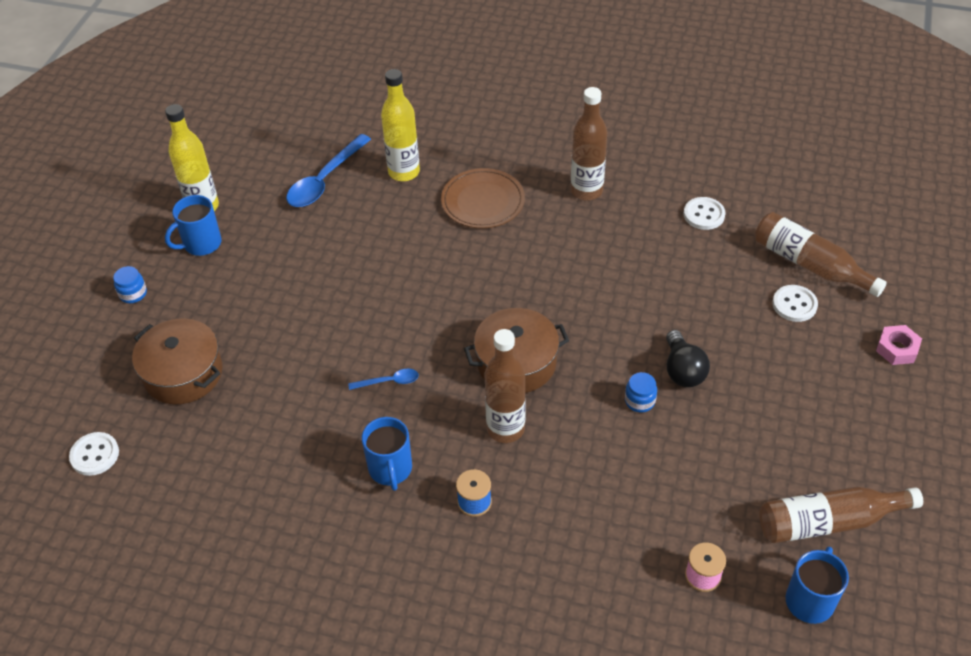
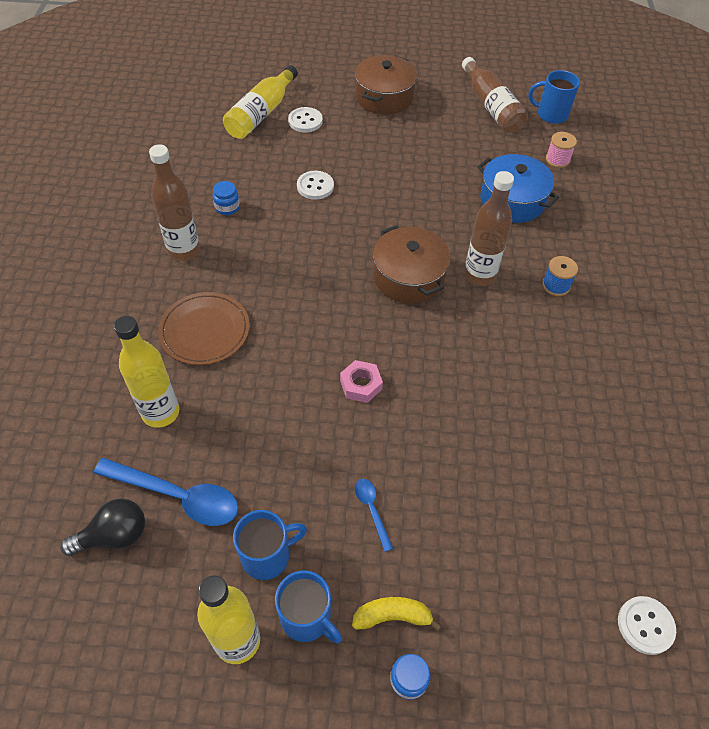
camera: 105 degrees left, 5 degrees up
(179, 292) = (392, 616): none -> yellow banana
(183, 373) = (509, 566): brown pot -> brown pot (384, 97)
(389, 381) = (458, 367): blue spoon -> blue spoon (371, 510)
(390, 469) = (550, 347): blue mug -> blue mug (267, 556)
(625, 495) = (512, 200): none -> blue pot
(639, 401) = (424, 198): blue jar -> blue jar (227, 207)
(683, 370) = (387, 176): black light bulb -> black light bulb (114, 536)
(704, 215) = (210, 172): white button -> white button (315, 186)
(810, 264) = (261, 113): brown bottle -> yellow bottle
(897, 349) = (337, 75): pink nut -> pink nut (361, 385)

